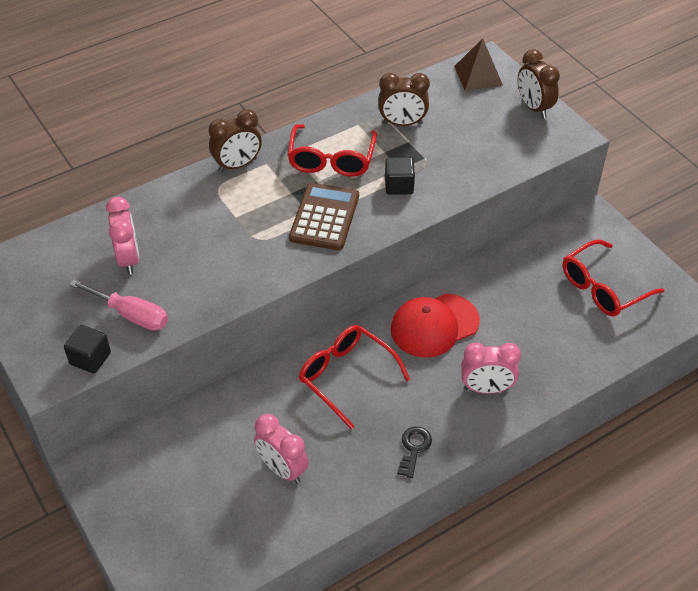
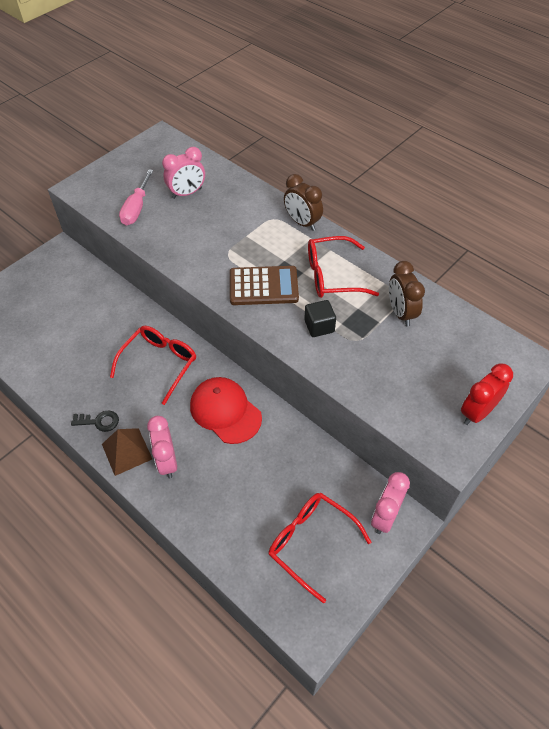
camera: 75 degrees right, 5 degrees up
(90, 358) = (95, 200): black cube -> none
(282, 469) = (71, 345): pink clock -> pink clock (385, 516)
(478, 75) = (501, 357): brown pyramid -> brown pyramid (127, 451)
(533, 108) = (477, 412): brown clock -> red clock

